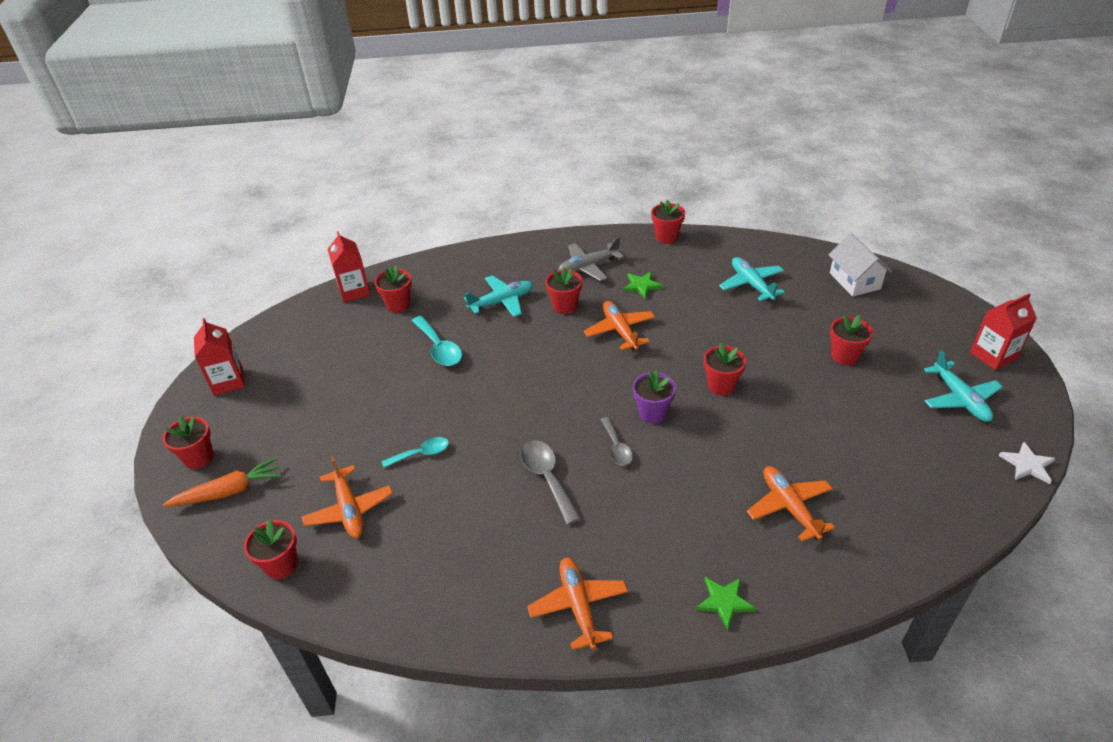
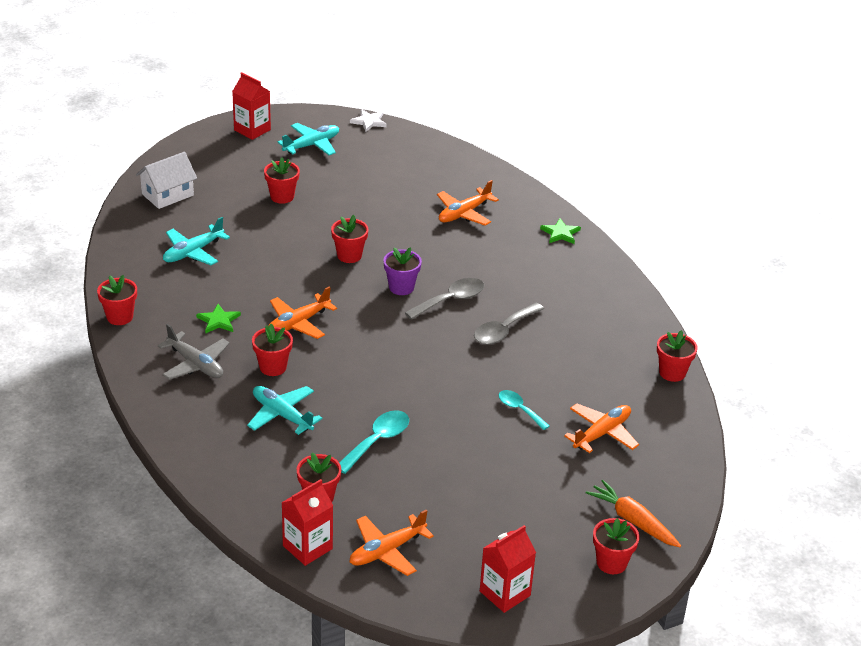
camera: 115 degrees left, 5 degrees down
(281, 565) = (675, 452): red flower pot -> red flower pot (672, 373)
(578, 606) = (605, 293): orange plane -> orange plane (387, 551)
(616, 447) = (451, 300): grey spoon -> grey spoon, size x1.51

